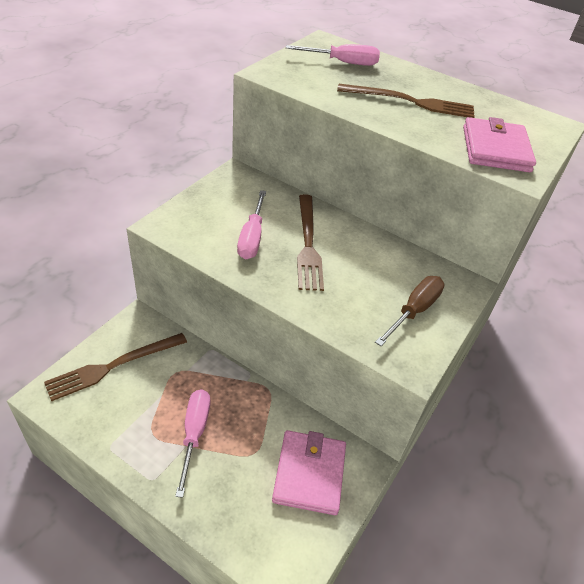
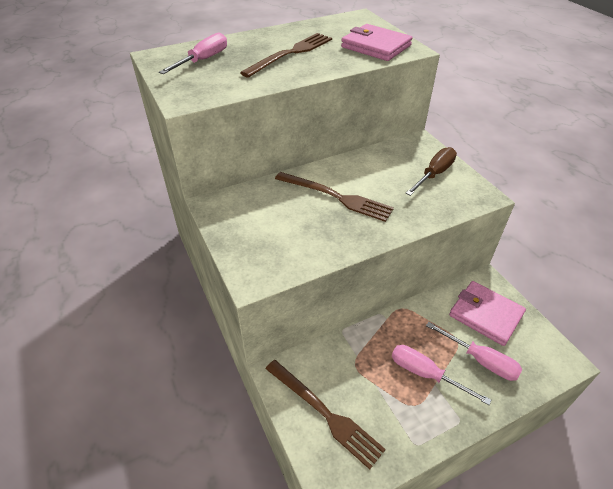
camera: 55 degrees left, 0 degrees up
(113, 366) = (324, 413): brown fork -> brown fork turned 45 degrees counterclockwise
(252, 237) = (308, 225): pink screwdriver -> pink screwdriver (480, 360)
(414, 311) = (434, 174): brown screwdriver -> brown screwdriver turned 60 degrees clockwise

